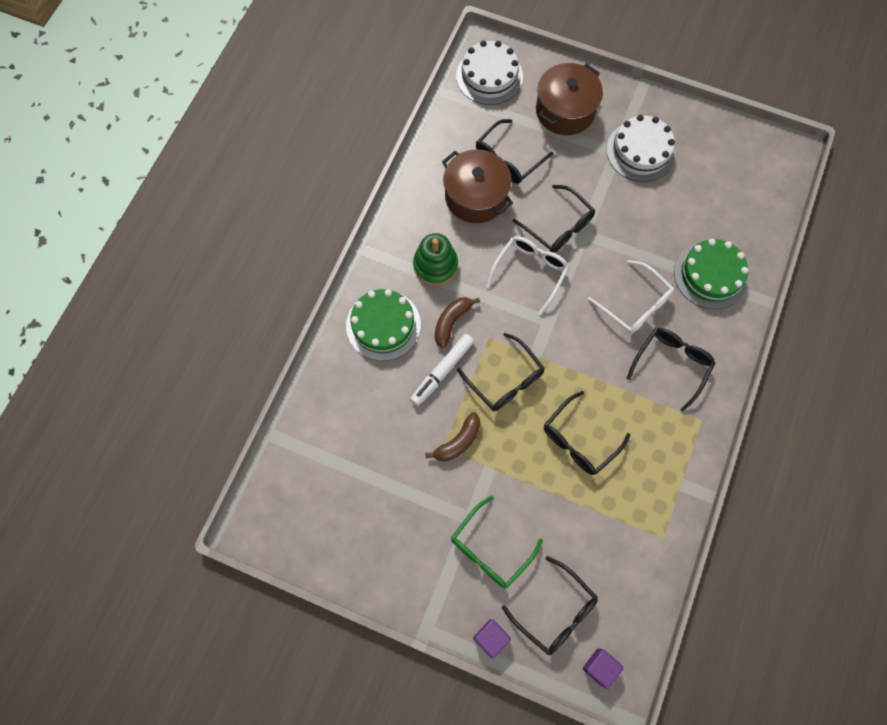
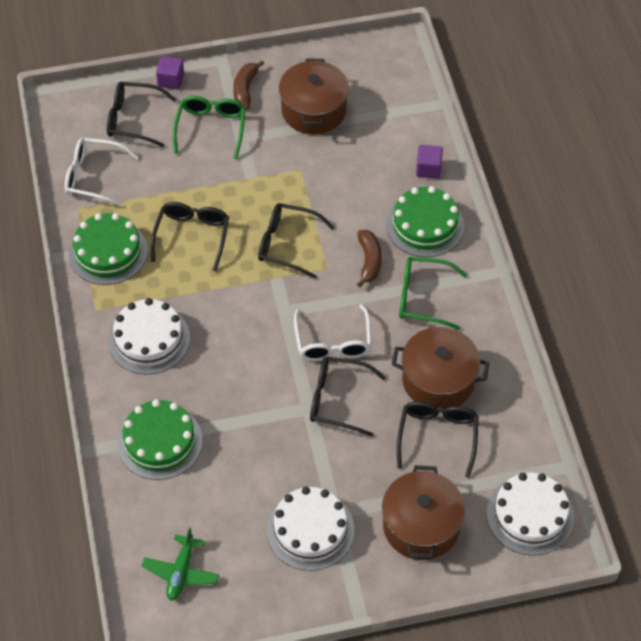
camera: 145 degrees right, 15 degrees down
(384, 505) = (314, 110): none -> brown pot
(435, 265) = (422, 298): green stacking toy -> green glasses
(442, 371) = (345, 220): white marker -> none
(458, 441) = (291, 180): brown banana -> brown banana (245, 89)
(600, 667) = (78, 106): purple cube -> purple cube (428, 169)
(635, 304) = (215, 371): white glasses -> white glasses (93, 177)
(661, 471) = (108, 252): none -> green cake
(671, 365) = (149, 339): black glasses -> white cake
(747, 175) = (181, 572): none -> green plane

